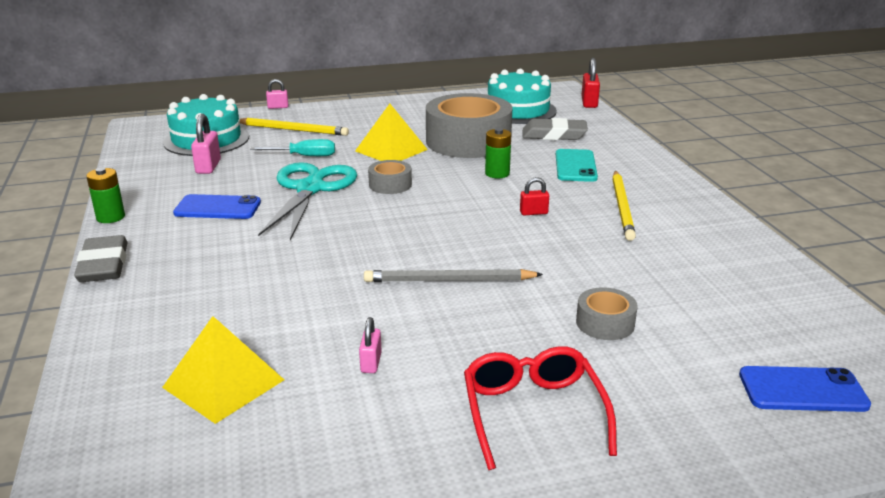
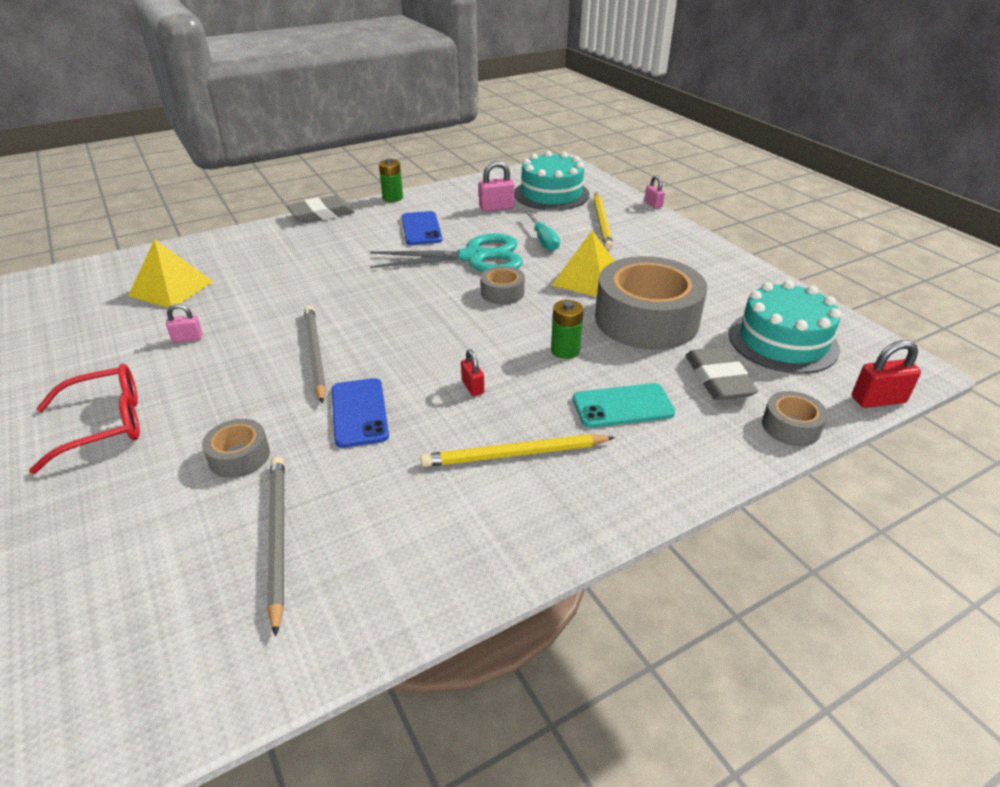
camera: 75 degrees right, 10 degrees up
(609, 127) = (791, 427): none -> grey tape
(710, 304) = (277, 538): none -> grey pencil
(802, 390) = (95, 616): blue phone -> blue phone (359, 412)

